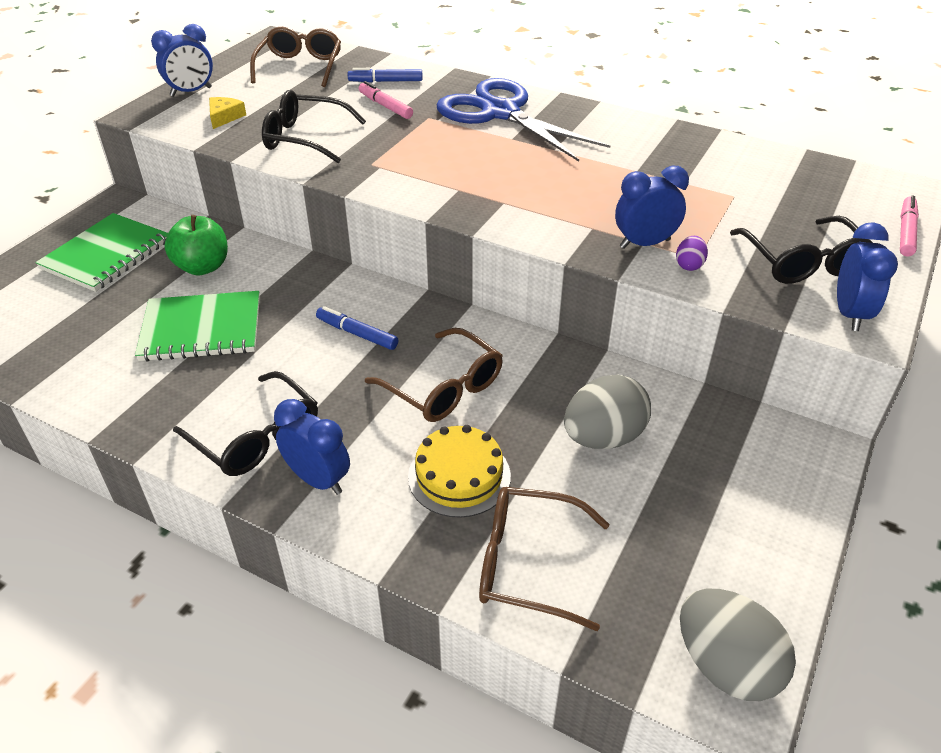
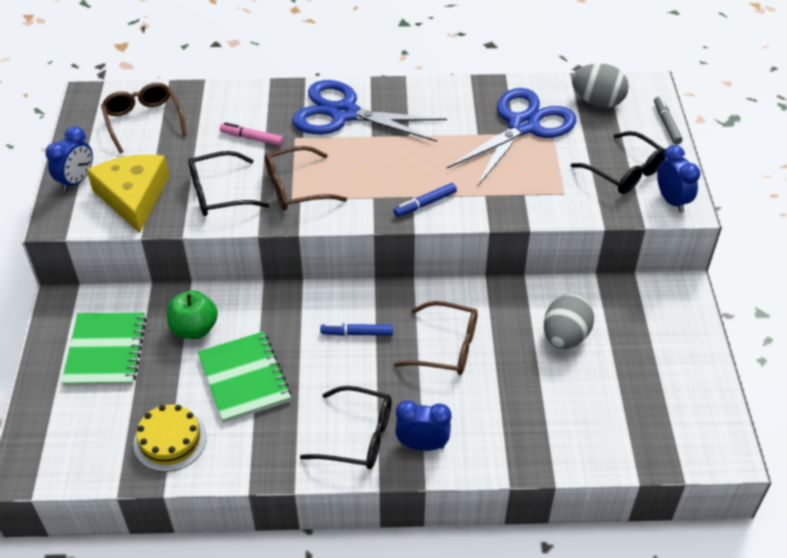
camera: 30 degrees left, 5 degrees up
(201, 329) = (244, 378): green notebook -> green notebook turned 75 degrees counterclockwise
(224, 117) = (133, 197): yellow cheese -> yellow cheese, size x2.32
(385, 81) = (229, 112): blue marker -> blue marker (425, 204)
(459, 476) = (502, 401): yellow cake -> yellow cake (170, 440)
(527, 564) = (580, 435): brown glasses -> brown glasses (296, 188)
(644, 244) = (526, 195): blue clock -> none
(689, 265) = (563, 201): purple egg -> none
(701, 179) = (523, 126): none -> blue scissors
(726, 665) = (712, 439): grey egg -> grey egg (597, 102)
(906, 232) = (666, 124): pink marker -> grey marker

